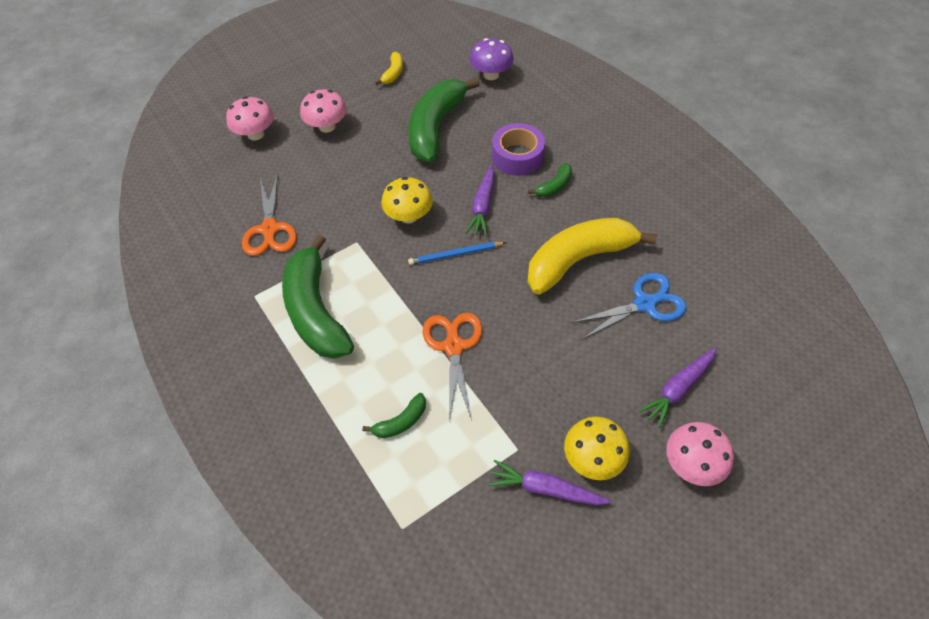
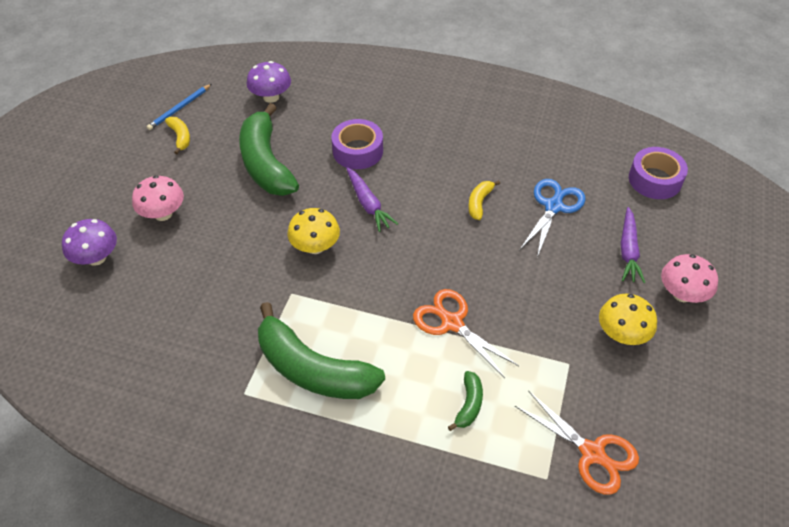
camera: 40 degrees left, 5 degrees down
(255, 134) = (96, 258): pink mushroom -> purple mushroom
(270, 229) = (199, 330): orange scissors -> orange scissors (592, 453)
(455, 254) = (384, 254): blue pencil -> blue pencil (179, 108)
(546, 489) = (613, 376): purple carrot -> none
(554, 186) = (408, 158): green banana -> none
(578, 260) = (479, 203): yellow banana -> yellow banana, size x0.43
(777, 340) = (655, 180): none -> purple tape

